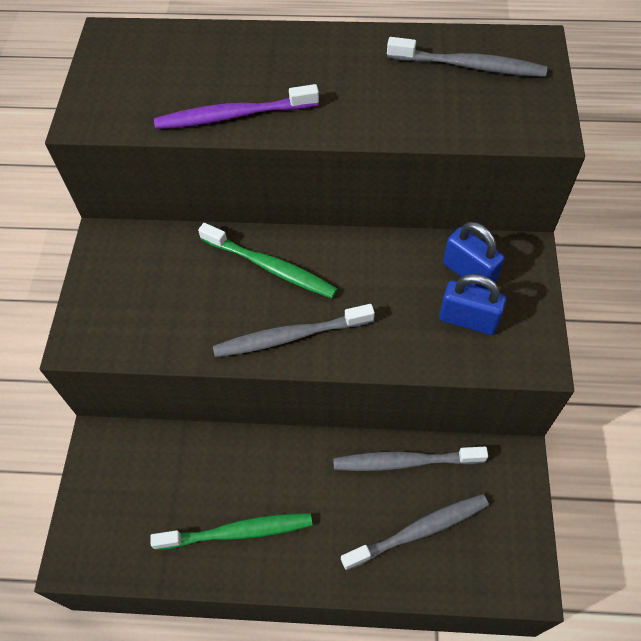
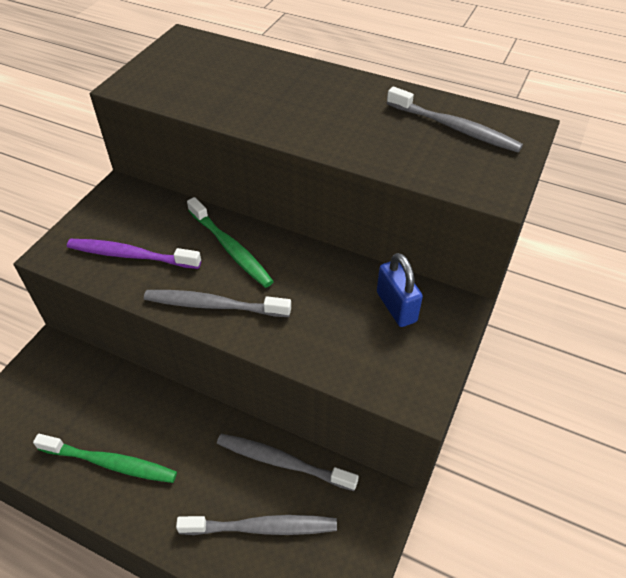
camera: 20 degrees right, 10 degrees down
(233, 115) = (237, 111): purple toothbrush -> purple toothbrush (131, 255)
(468, 319) = (373, 344): blue padlock -> none

